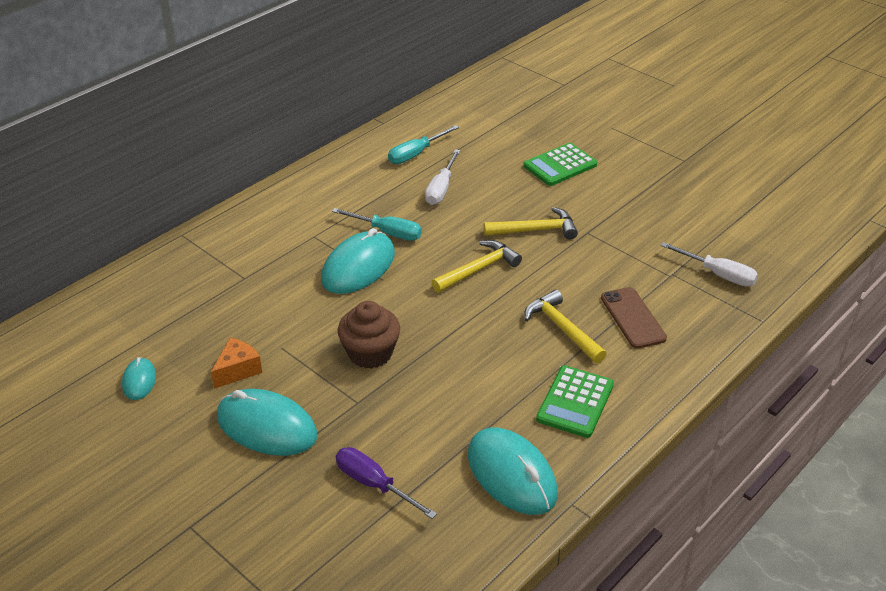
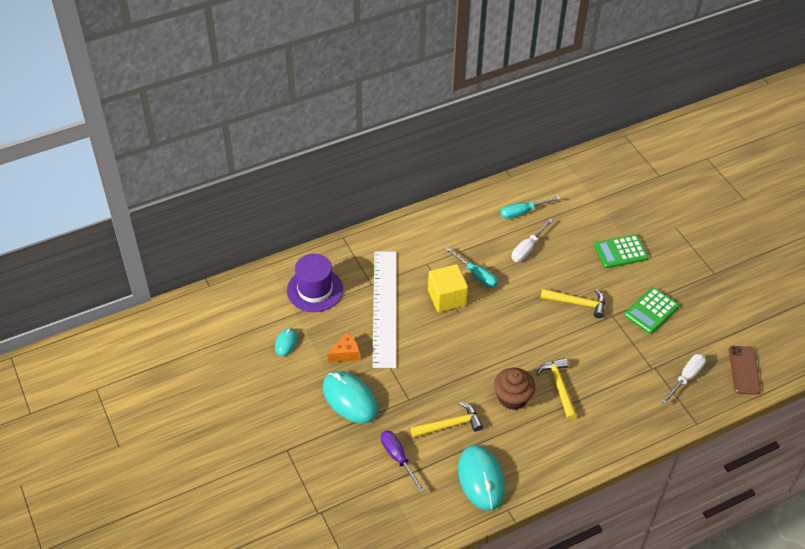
camera: 20 degrees right, 10 degrees up
(161, 304) = (315, 290): none -> purple hat
(274, 300) = (384, 308): none -> white ruler
(358, 267) = (447, 298): turquoise mouse -> yellow cube
(370, 353) = (429, 366): brown cupcake -> brown cupcake (512, 397)
(478, 269) = (524, 323): yellow hammer -> yellow hammer (450, 425)
(575, 402) = (542, 443): green calculator -> green calculator (651, 311)
(632, 318) = (609, 393): brown phone -> brown phone (744, 370)
(718, 274) = (686, 377): white screwdriver -> white screwdriver turned 105 degrees counterclockwise

